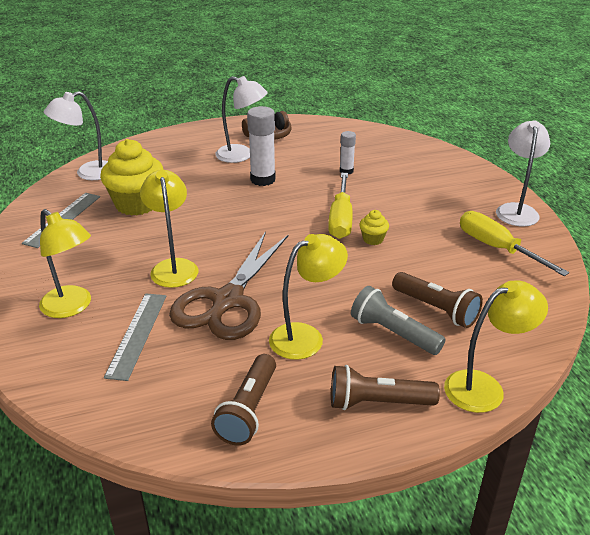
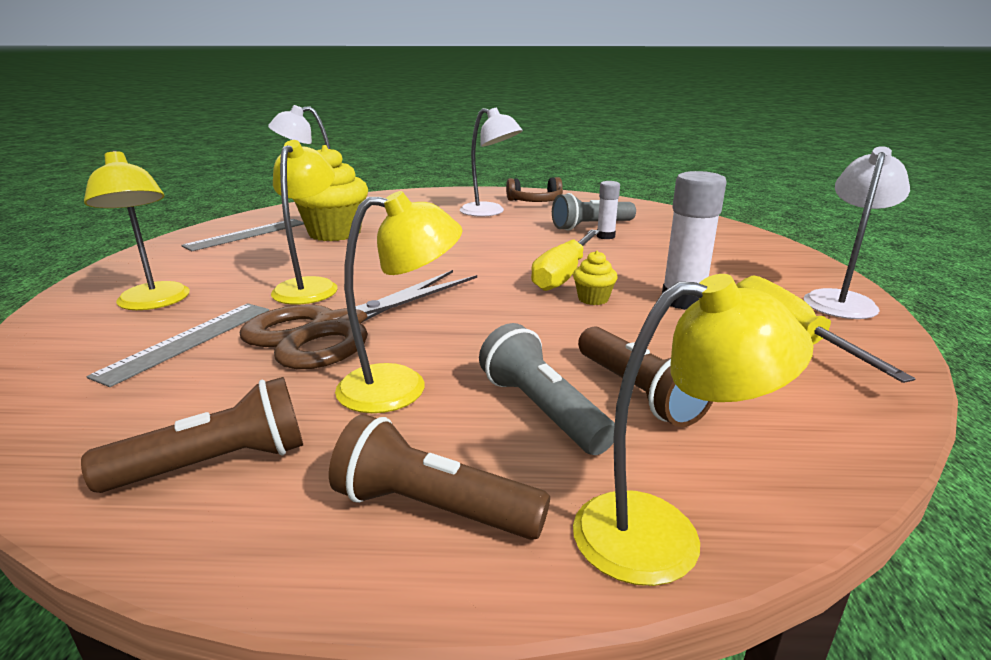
camera: 20 degrees right, 10 degrees down
(248, 410) = (216, 464): brown flashlight -> brown flashlight turned 150 degrees counterclockwise
(263, 179) = (495, 231): white glue stick -> white glue stick (683, 301)
(329, 160) = (590, 226): none -> grey flashlight

